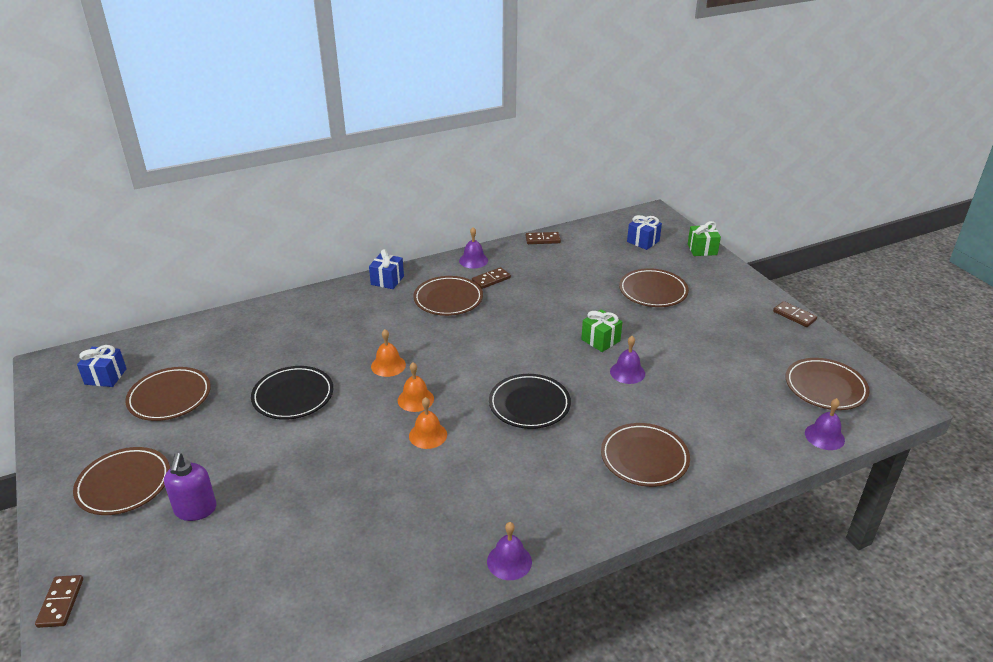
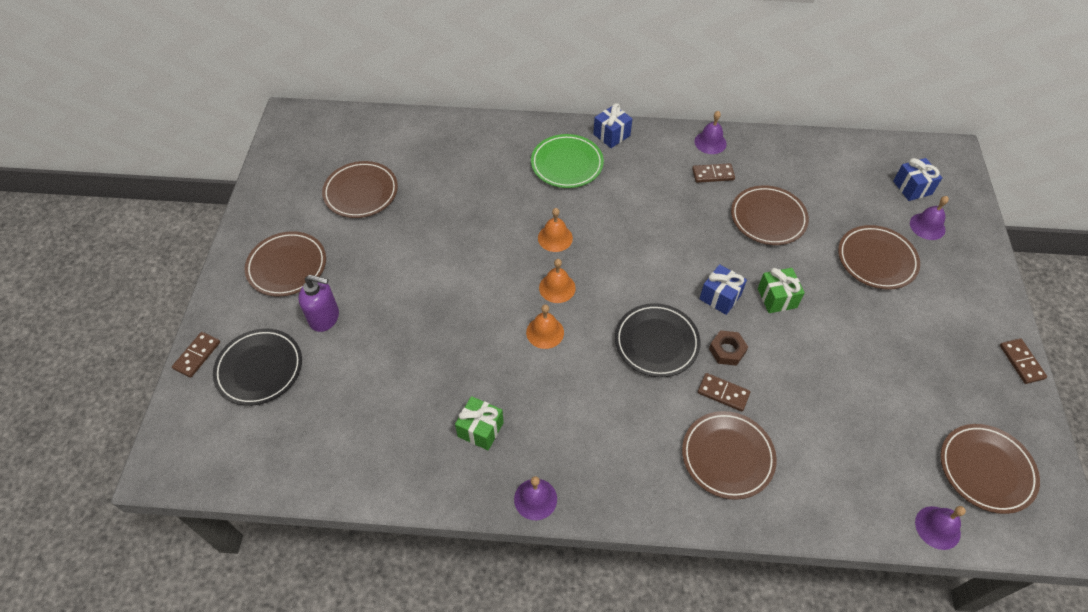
camera: 30 degrees right, 20 degrees up
(105, 376) = (324, 148): blue gift -> blue gift (720, 297)
(195, 510) = (324, 317): purple soap dispenser -> purple soap dispenser turned 105 degrees counterclockwise
(293, 396) = (456, 236): black plate -> black plate (259, 369)
(362, 312) = (567, 164): none -> green plate
(448, 299) = (656, 182): brown plate -> brown plate (768, 218)
(542, 240) = (800, 142): brown domino -> brown domino (723, 393)
(589, 388) = (727, 350): none -> brown nut
(627, 372) = (778, 349): purple bell -> purple bell (927, 226)
(702, 249) = (975, 226): green gift -> green gift (480, 429)

